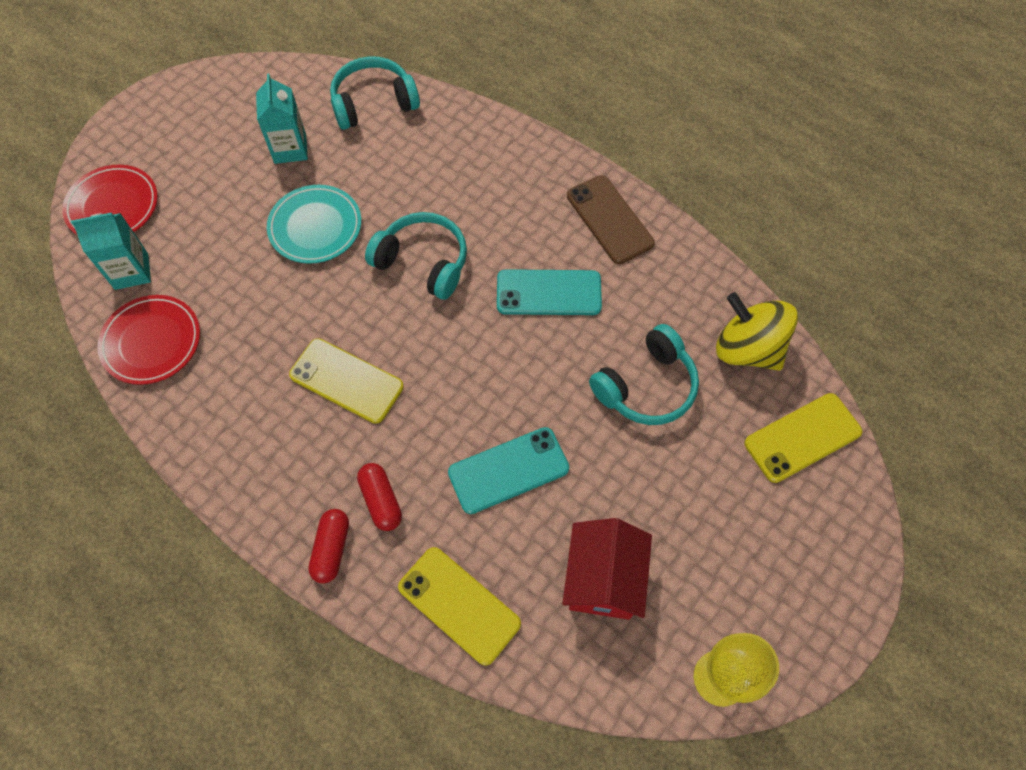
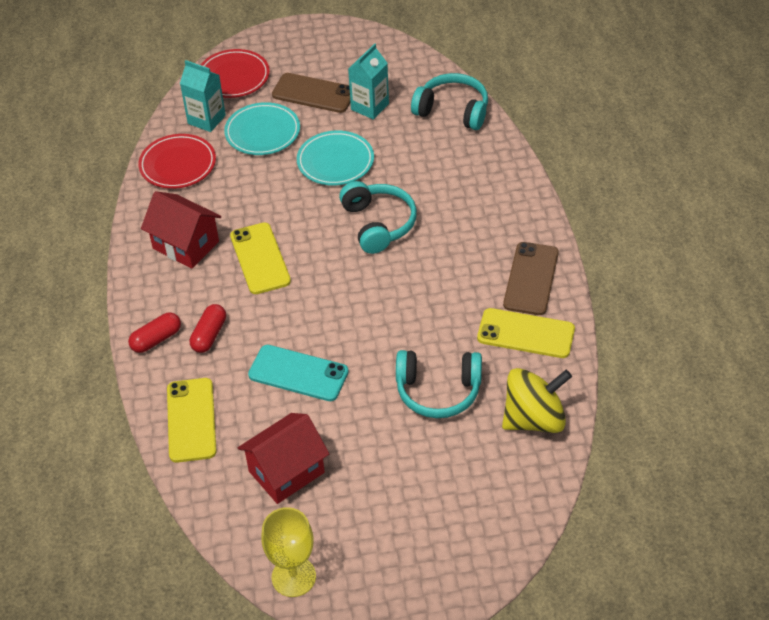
camera: 45 degrees right, 15 degrees down
(208, 246) = (262, 132): none -> turquoise plate
(218, 170) = (313, 93): none -> brown phone
(254, 423) = (186, 245): none -> red house
(549, 293) = (438, 294): turquoise phone -> none
(747, 349) = (534, 419): yellow spinning top -> yellow spinning top turned 75 degrees clockwise
(802, 438) = (508, 496): yellow phone -> yellow phone (526, 334)

